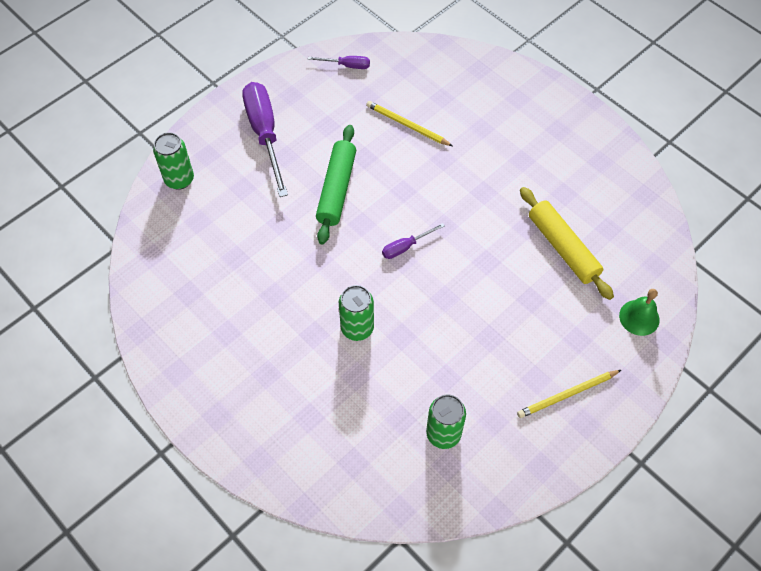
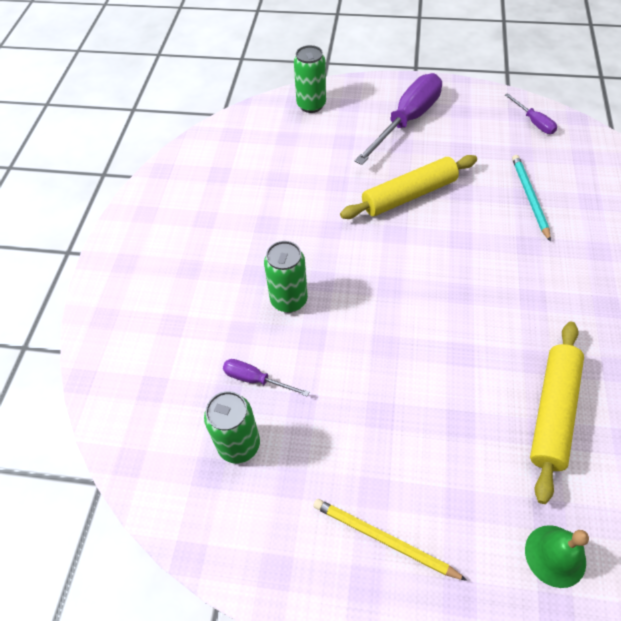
camera: 55 degrees right, 5 degrees down
(337, 189) = (409, 195): green rolling pin -> yellow rolling pin
(406, 247) = (406, 279): purple screwdriver -> purple screwdriver (256, 379)
(407, 125) = (529, 197): yellow pencil -> turquoise pencil

